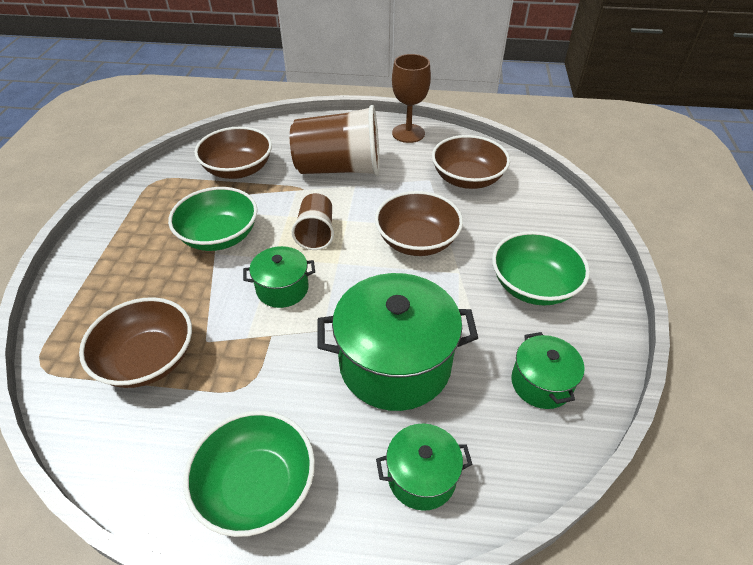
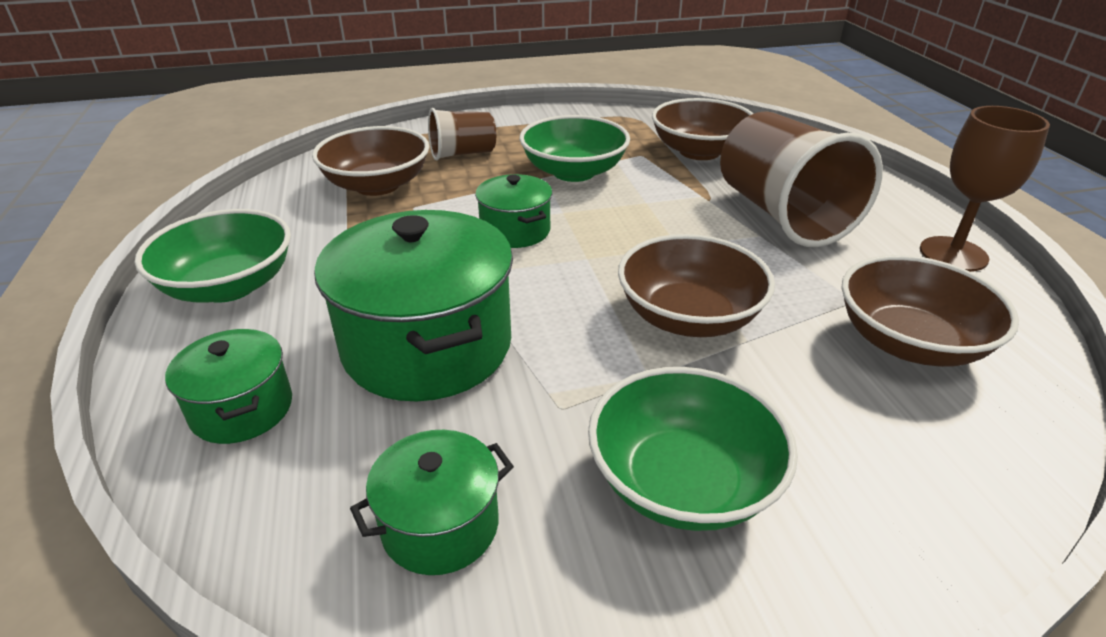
camera: 70 degrees right, 10 degrees down
(316, 233) = (631, 229): brown cup -> brown cup (462, 154)

